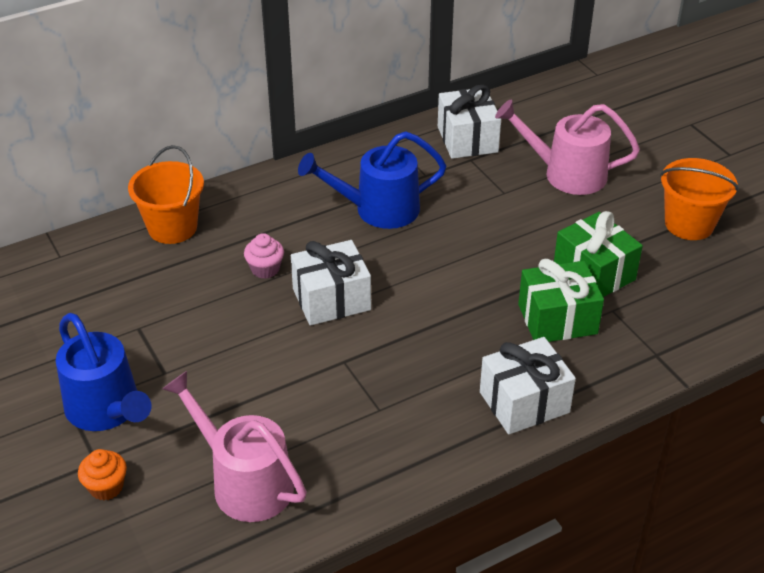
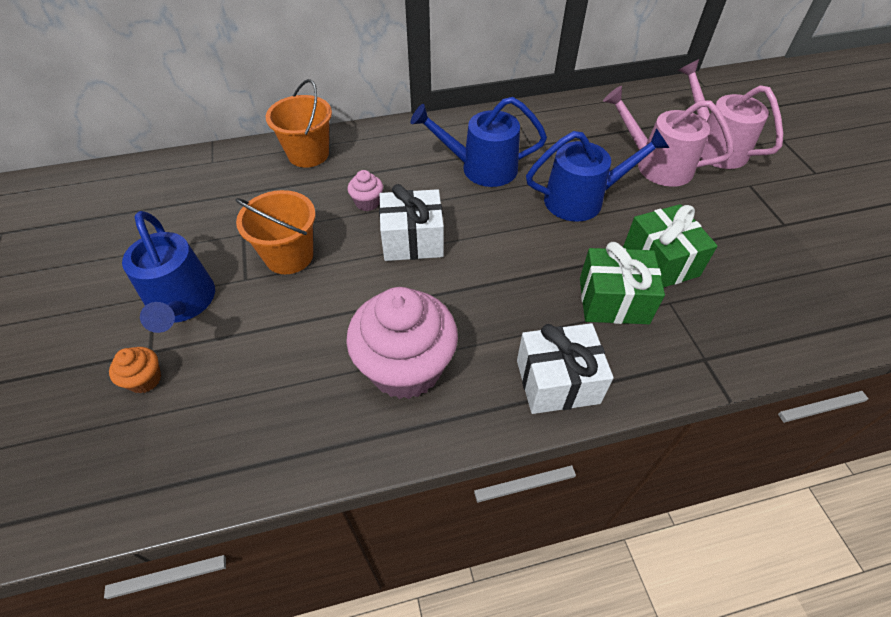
camera: 15 degrees right, 10 degrees up
(244, 481) = (265, 404): pink watering can -> pink watering can (713, 146)
(372, 421) = (405, 367): none -> pink cupcake
(467, 139) = (576, 122): white gift -> none
(498, 224) = (582, 199): none -> blue watering can
(689, 224) = (764, 231): orange bucket -> orange bucket (289, 256)

